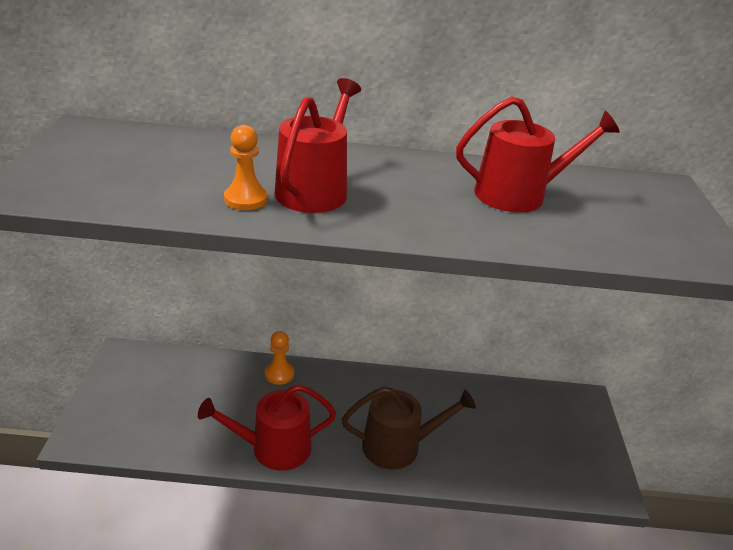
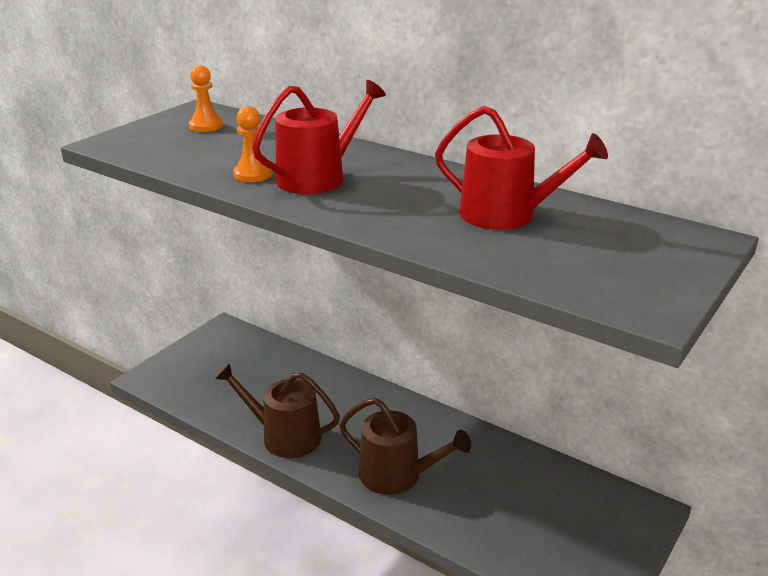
camera: 35 degrees right, 5 degrees down
(273, 448) = (284, 436): red watering can -> brown watering can
(279, 374) = (338, 381): orange pawn -> orange pawn (206, 126)

